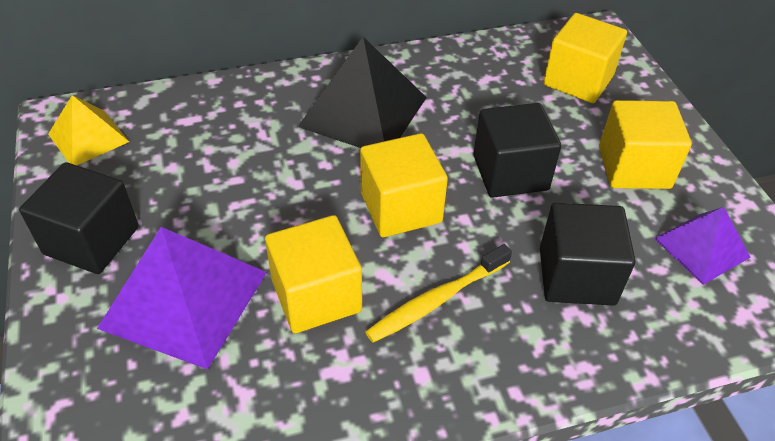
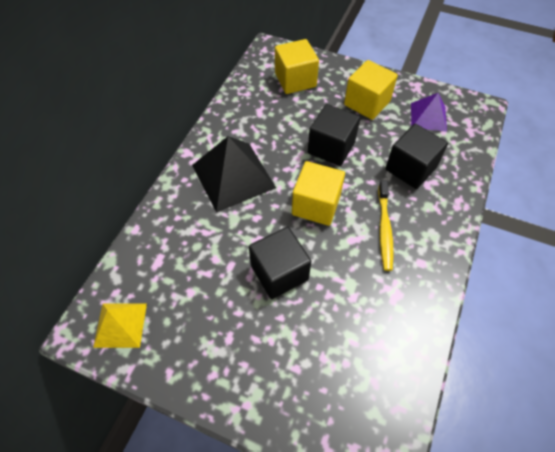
camera: 50 degrees left, 10 degrees up
(91, 240) = (214, 366): black cube -> black cube (279, 272)
(184, 299) = (299, 339): purple pyramid -> none
(316, 295) = (343, 276): yellow cube -> none

